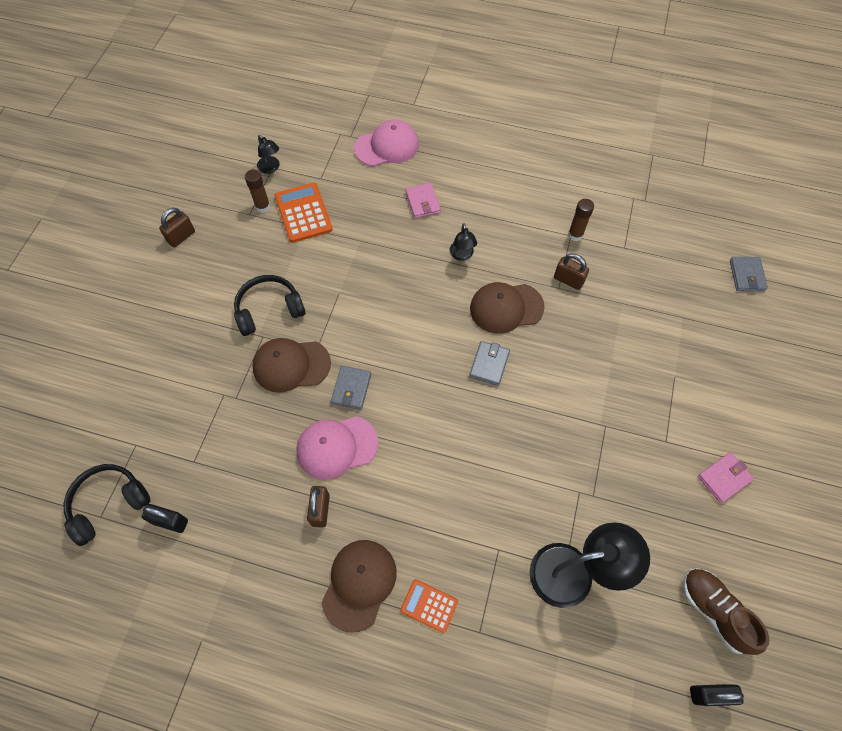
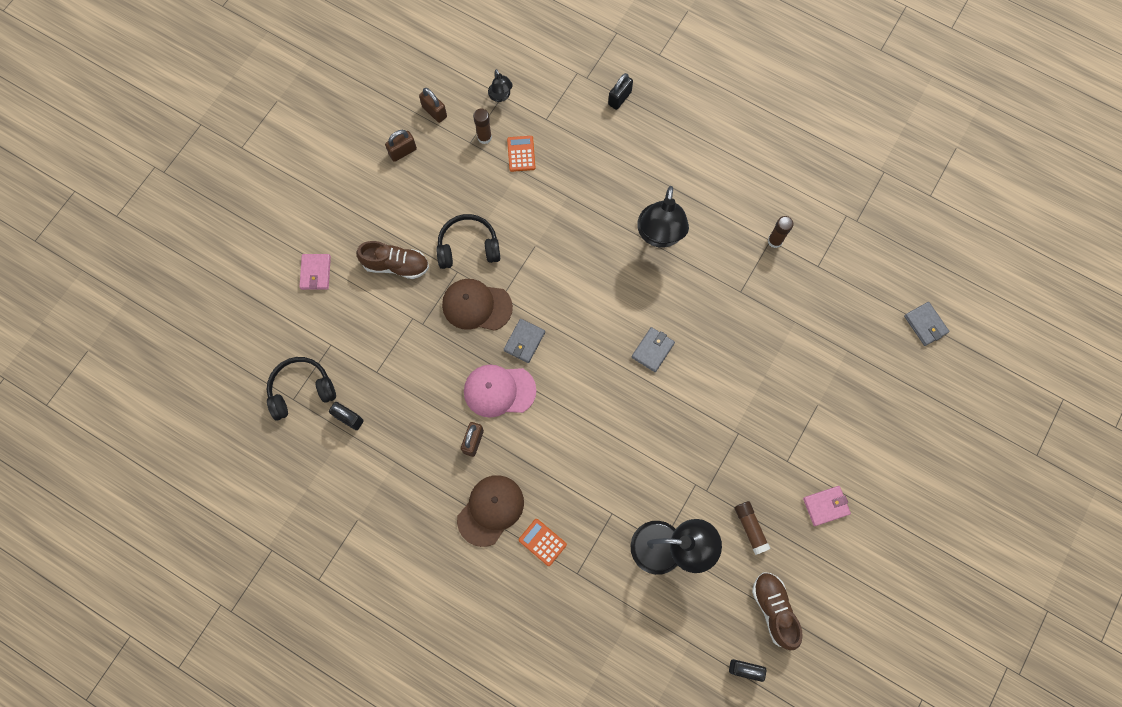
camera: 15 degrees right, 10 degrees up
(195, 345) = (396, 265): none -> brown shoe
(303, 213) = (521, 154): orange calculator -> orange calculator, size x0.60
(387, 146) = (619, 98): pink cap -> black padlock
(423, 202) = (638, 170): pink wallet -> pink wallet (316, 272)
(462, 255) = (659, 235): black lamp -> black lamp, size x2.06
(506, 308) = (685, 299): brown cap -> none
(568, 280) = (752, 286): brown padlock -> brown padlock (434, 112)
(654, 524) = (750, 528): none -> brown glue stick
(746, 275) = (925, 324): grey wallet -> grey wallet turned 45 degrees counterclockwise

